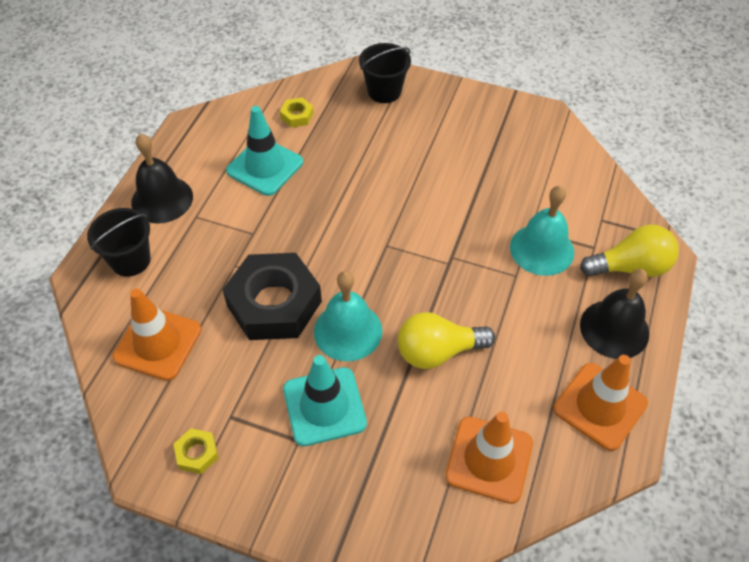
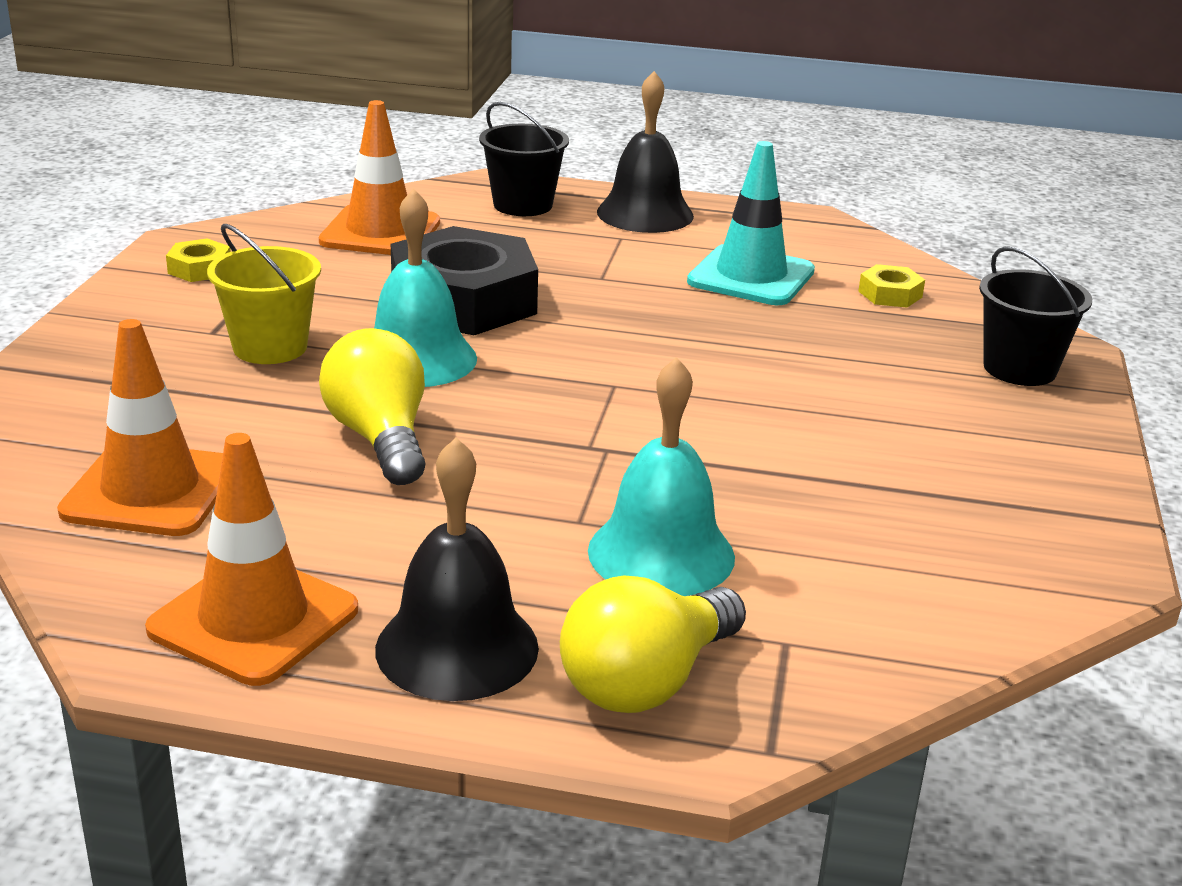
camera: 80 degrees right, 25 degrees down
(324, 406) = (270, 347): turquoise traffic cone -> yellow bucket
(630, 267) = (646, 681): yellow light bulb -> yellow light bulb turned 60 degrees clockwise

